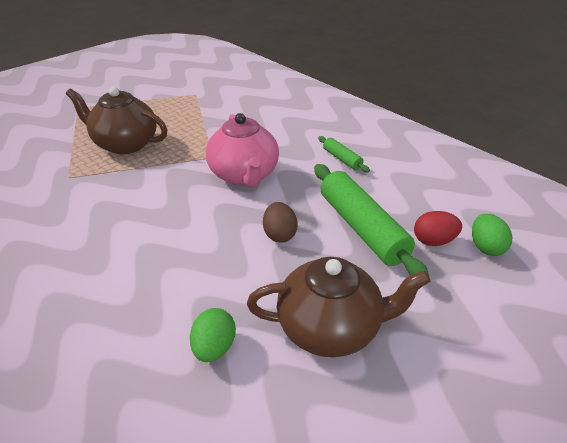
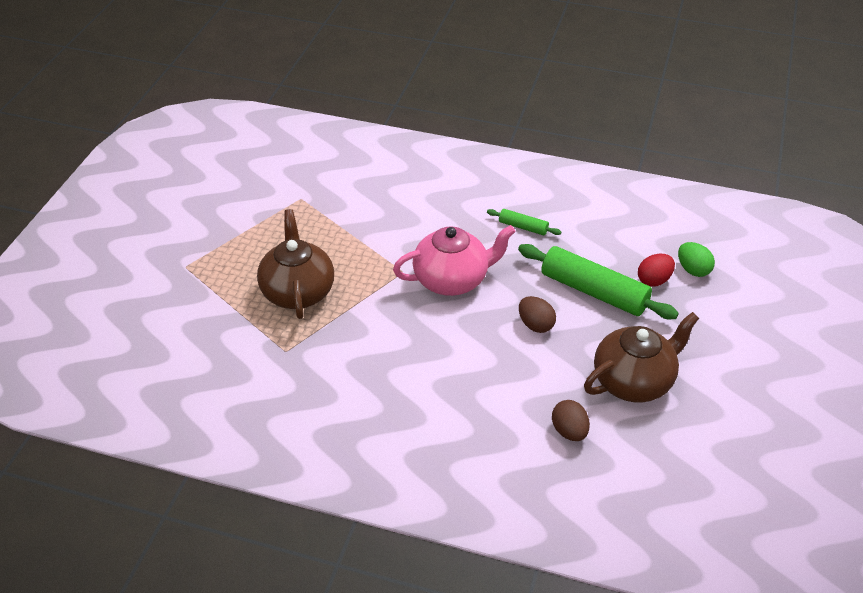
camera: 30 degrees left, 5 degrees up
(125, 144) = (298, 292): brown teapot -> brown teapot turned 90 degrees clockwise
(214, 347) = (569, 431): green egg -> brown egg
(244, 175) = (452, 280): pink teapot -> pink teapot turned 60 degrees counterclockwise

